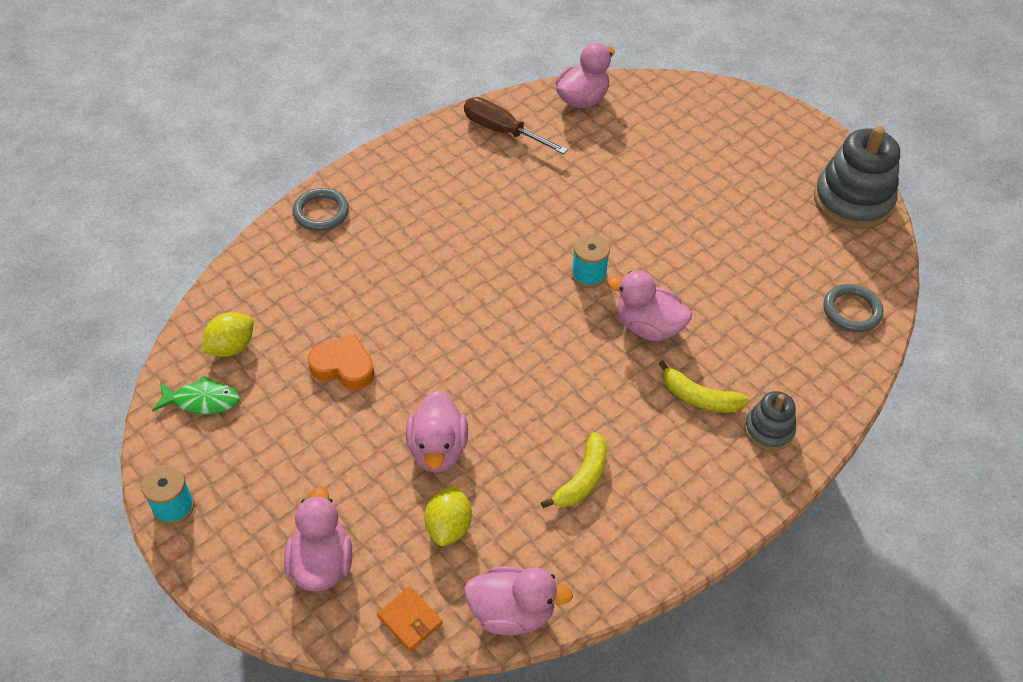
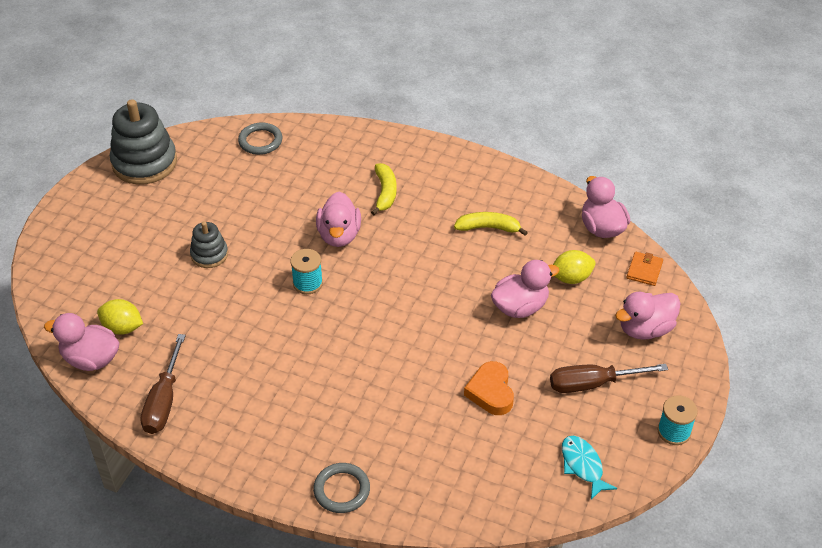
camera: 115 degrees left, 5 degrees down
(202, 401) = (583, 466): green fish -> turquoise fish
(231, 347) = (523, 475): yellow lemon -> yellow lemon (122, 328)
(288, 463) = (592, 384): none -> brown screwdriver
(769, 430) = (389, 156): grey stacking toy -> grey stacking toy (209, 254)

